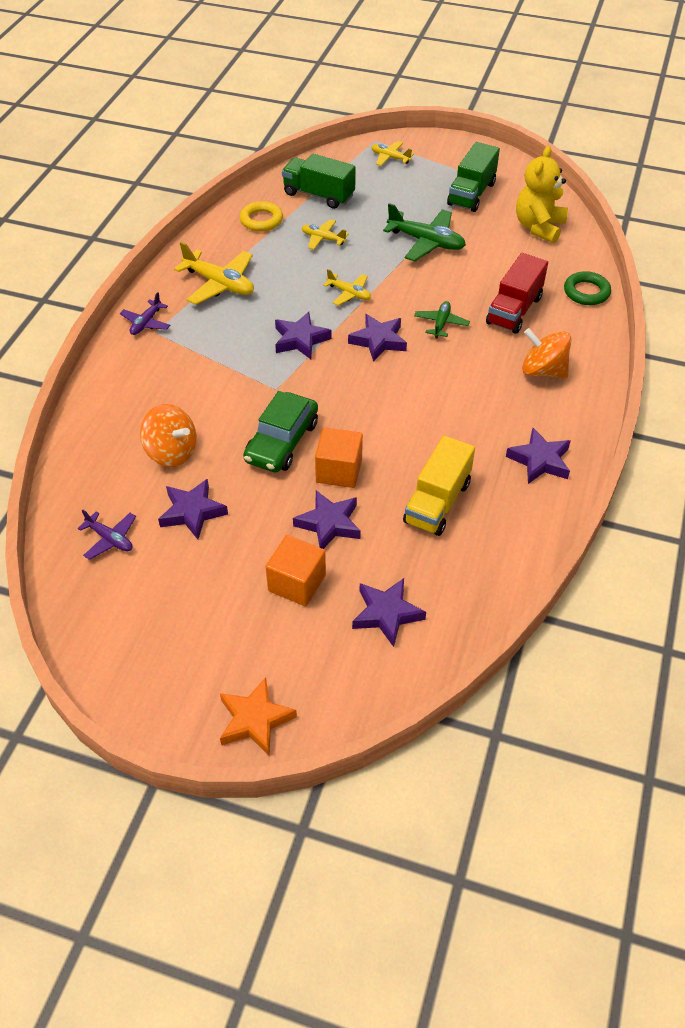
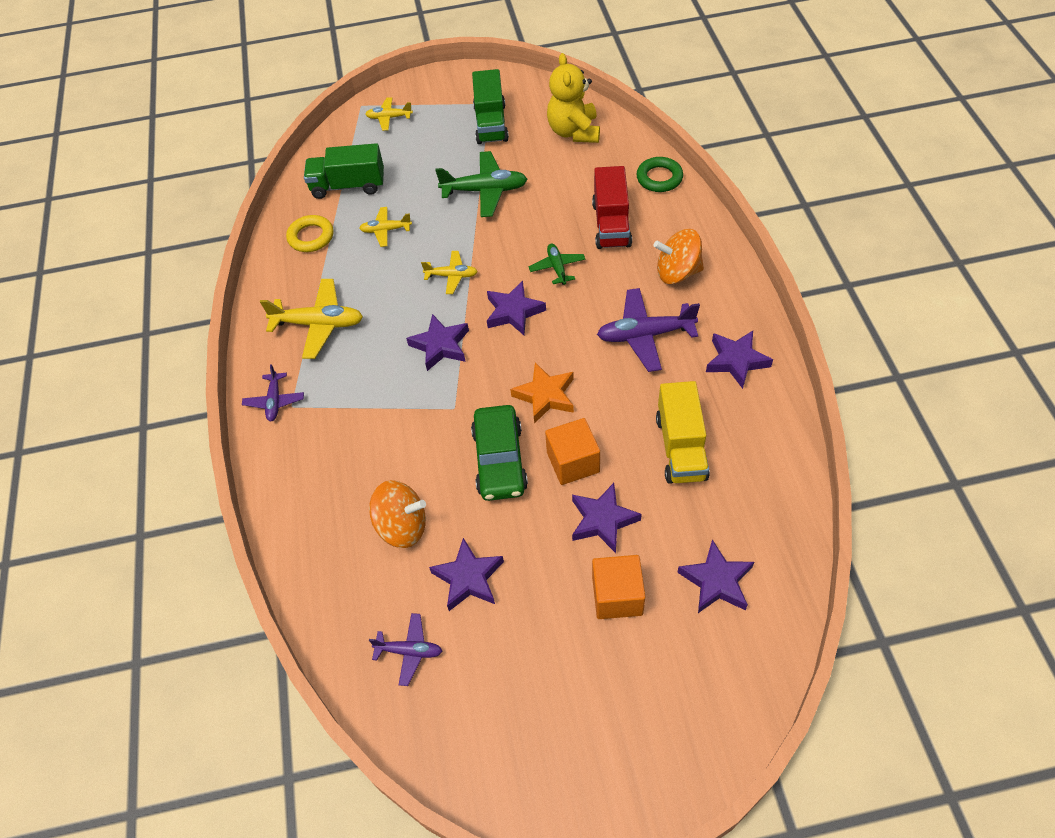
camera: 25 degrees left, 5 degrees up
(255, 720) = (679, 755): orange star -> orange star (545, 396)
(475, 406) = (645, 335): none -> purple plane

